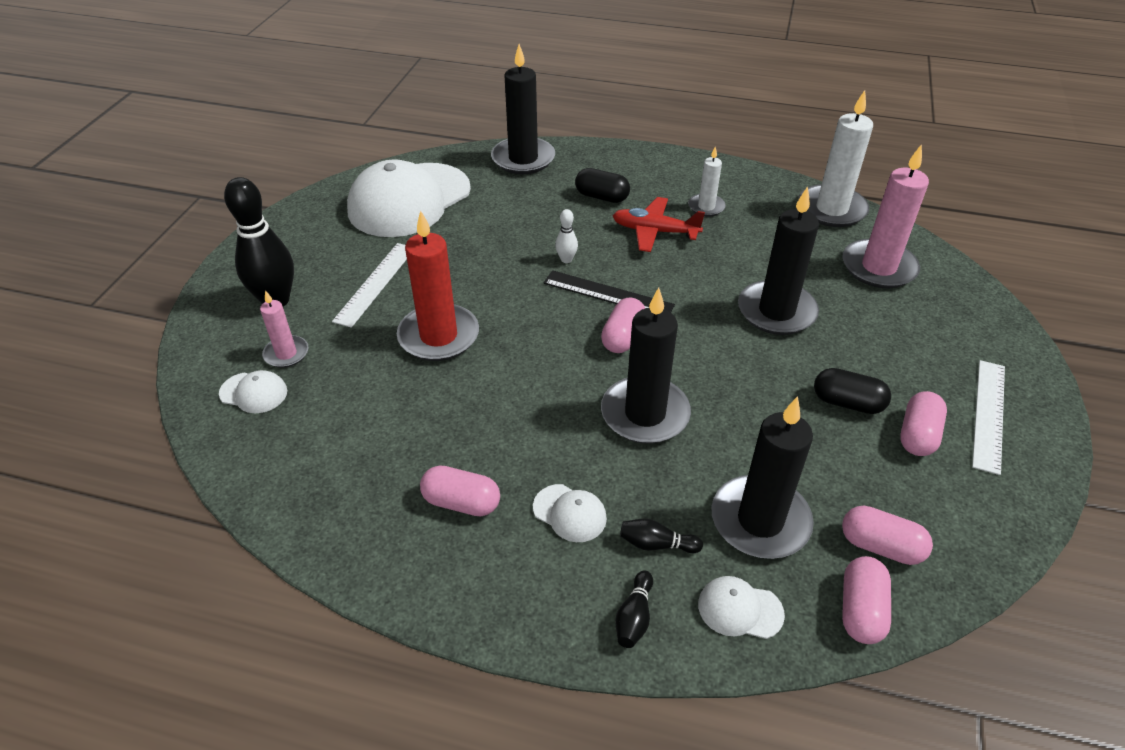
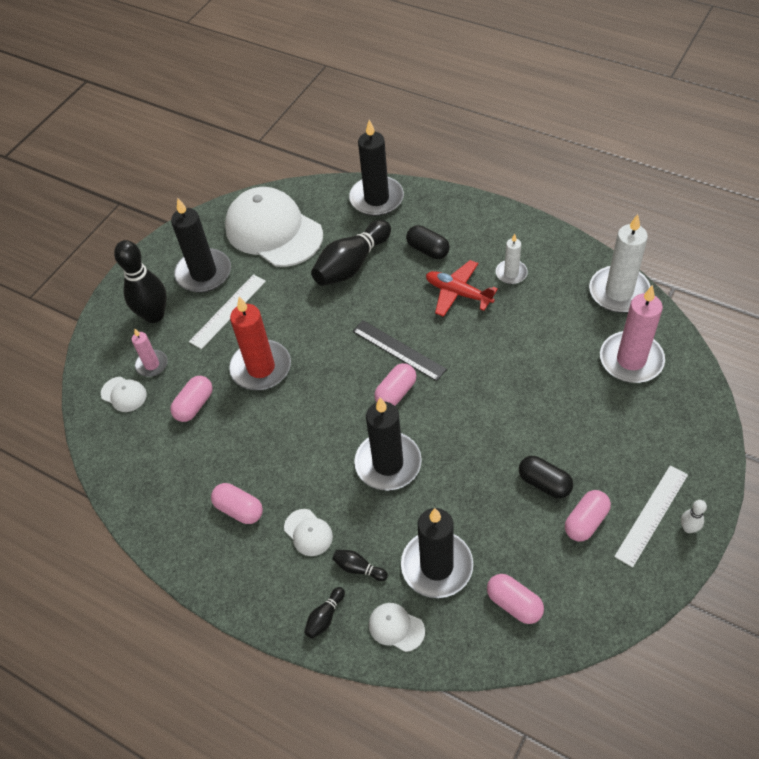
camera: 20 degrees right, 10 degrees up
(409, 200) = (273, 231): white cap -> white cap turned 75 degrees clockwise
(517, 220) = (351, 265): none -> black bowling pin
(566, 259) = (377, 311): white bowling pin -> white bowling pin (688, 528)
(776, 311) = (525, 389): black candle -> black candle (204, 273)
(861, 610) = (478, 646): pink capsule -> pink capsule (194, 405)

